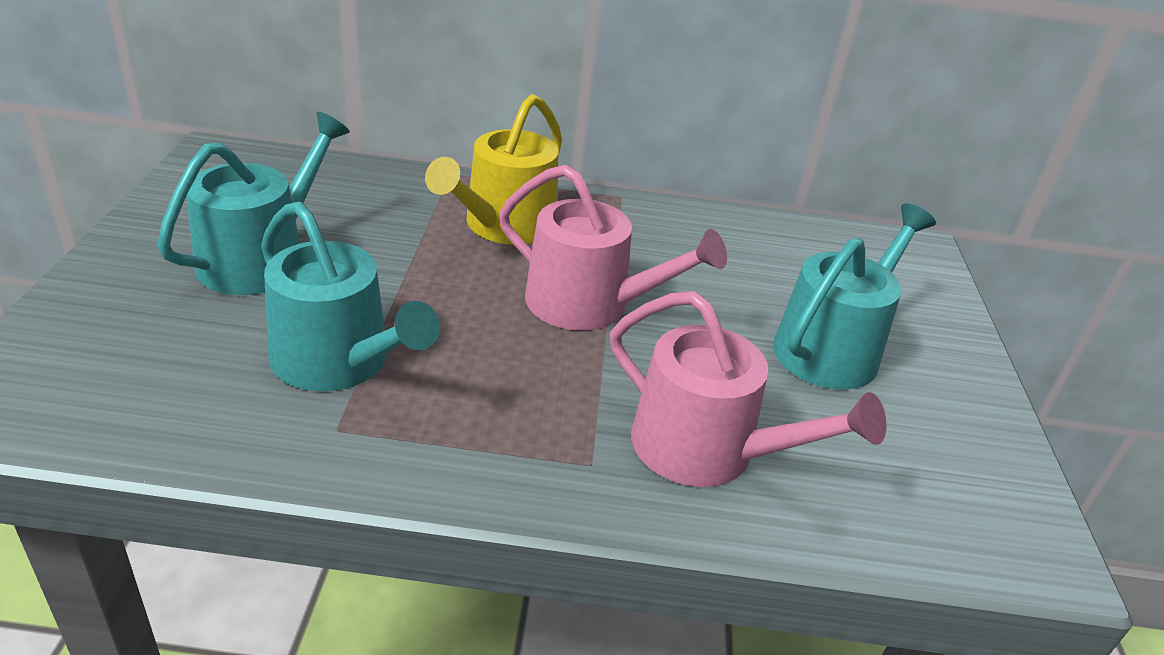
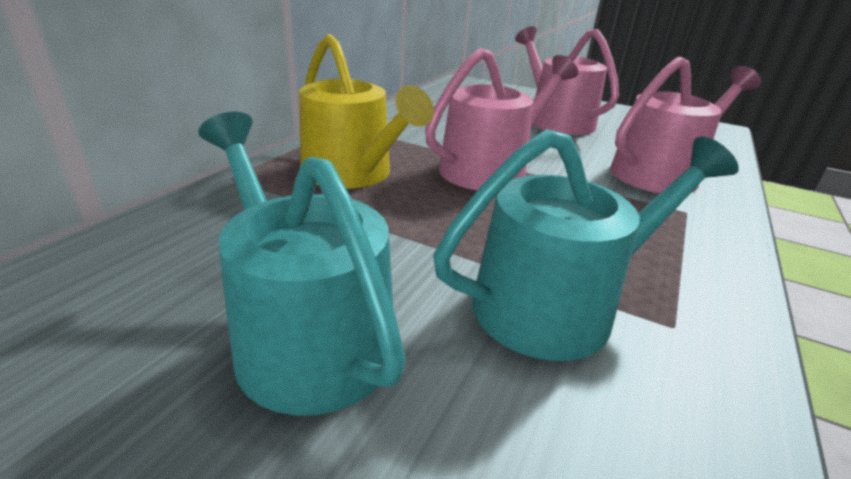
camera: 65 degrees left, 5 degrees down
(833, 347) = (555, 120): turquoise watering can -> pink watering can

